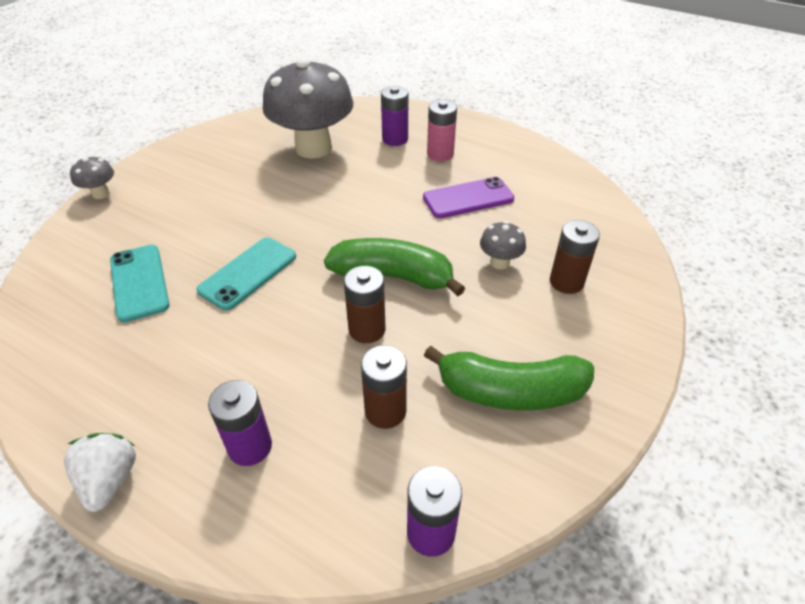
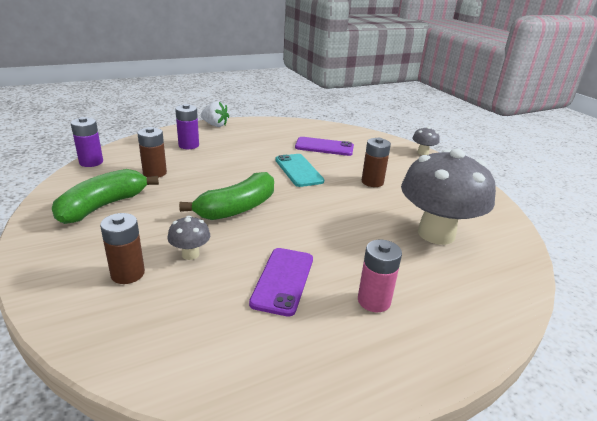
camera: 120 degrees right, 15 degrees down
(139, 282) = (324, 147): turquoise phone -> purple phone
(367, 329) = (208, 186): brown battery -> brown battery (372, 182)
(395, 139) = (425, 284): purple battery -> none

